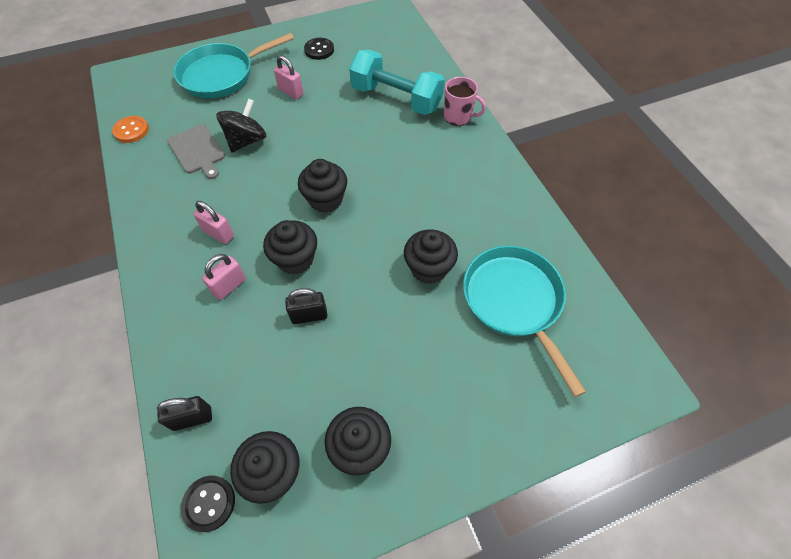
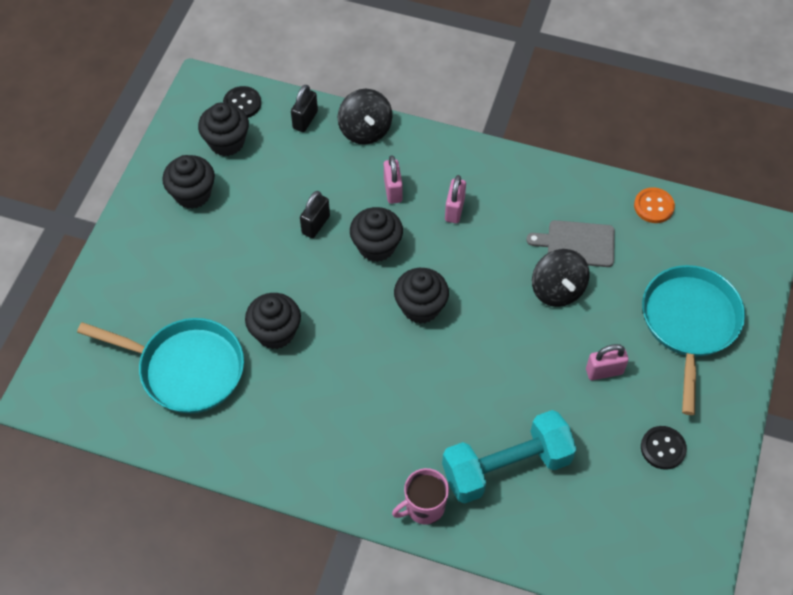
camera: 130 degrees right, 0 degrees up
(172, 355) = (365, 130): none -> black spinning top
(218, 234) = (454, 210): pink padlock -> pink padlock turned 60 degrees counterclockwise

